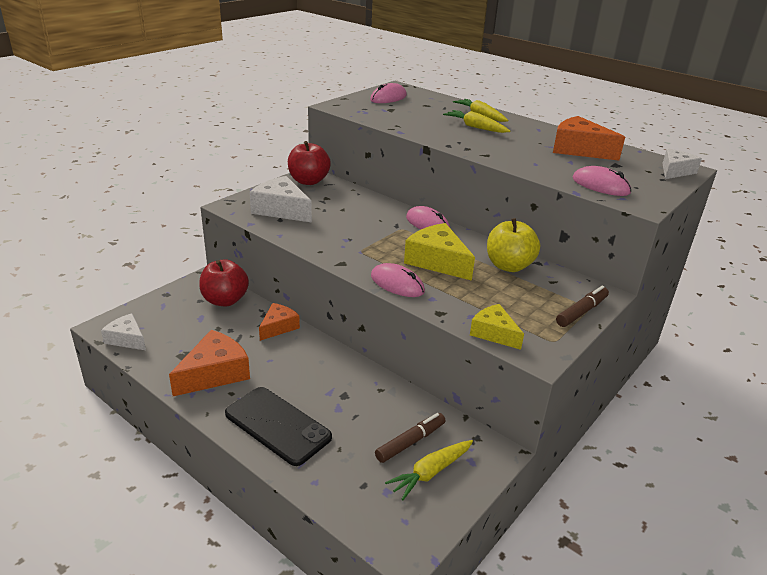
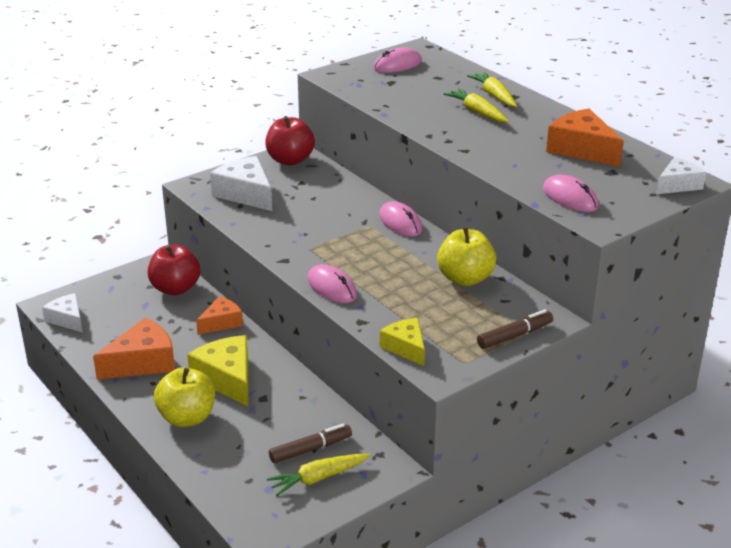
camera: 15 degrees right, 0 degrees up
(277, 425) = (187, 418): black phone -> yellow apple
(437, 261) = (388, 267): yellow cheese -> yellow cheese (227, 378)

